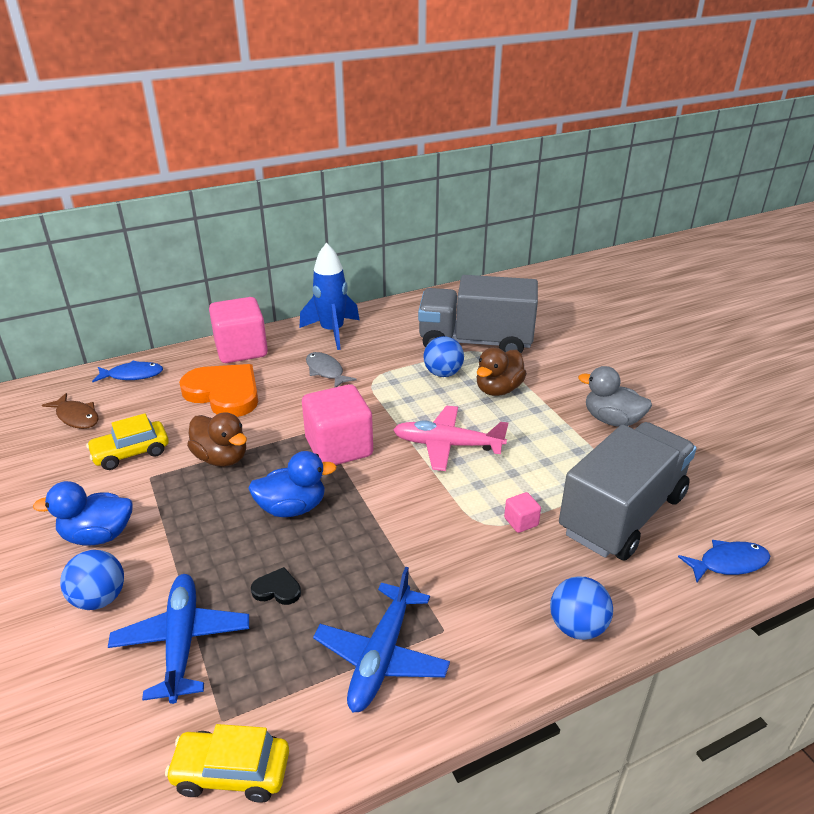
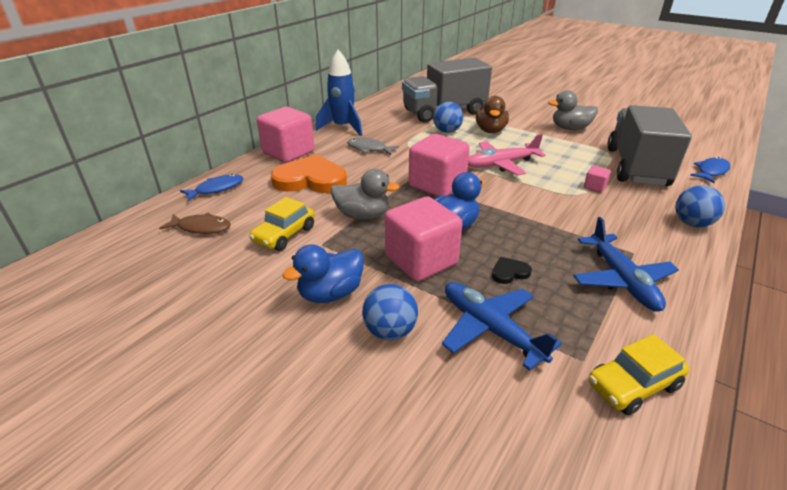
camera: 30 degrees left, 0 degrees up
(212, 535) = (421, 260): none -> pink cube
(221, 458) = (363, 215): brown duck -> grey duck

